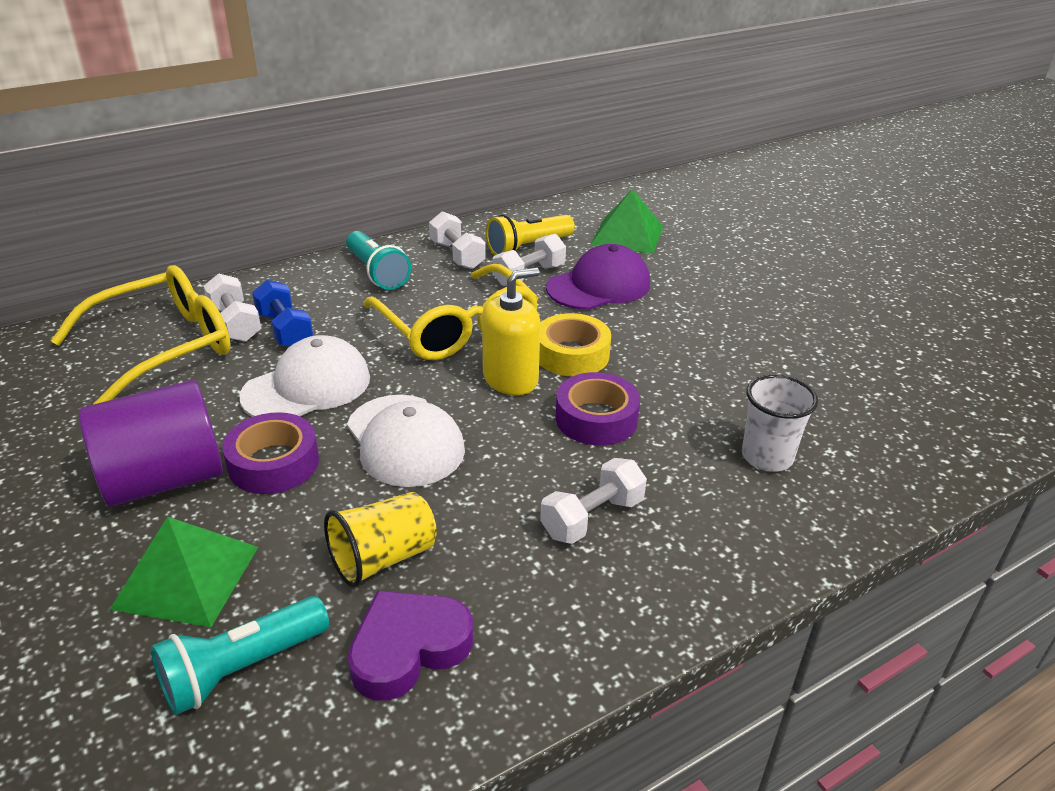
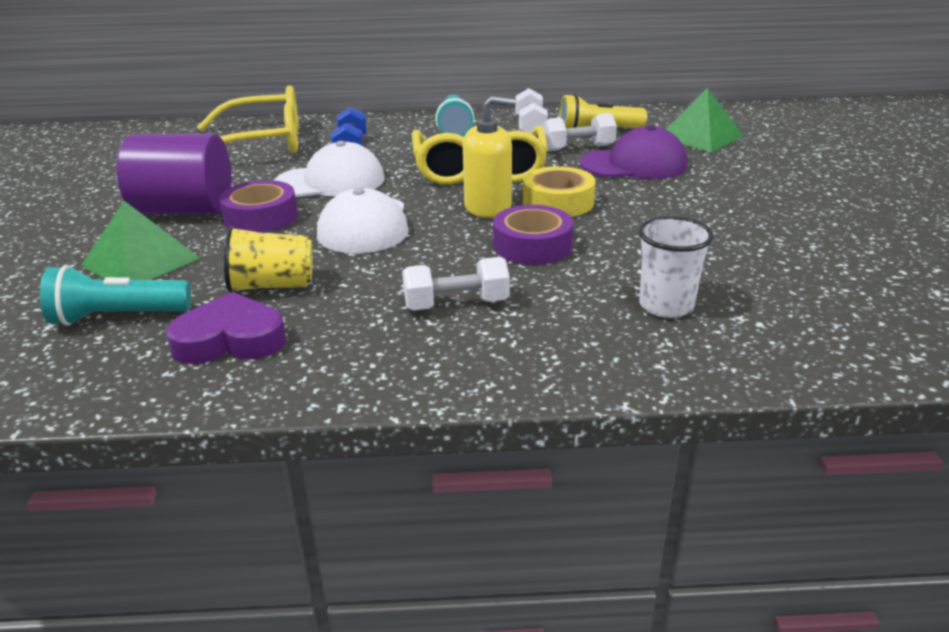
camera: 30 degrees right, 5 degrees down
(235, 323) = (321, 139): white dumbbell -> none

